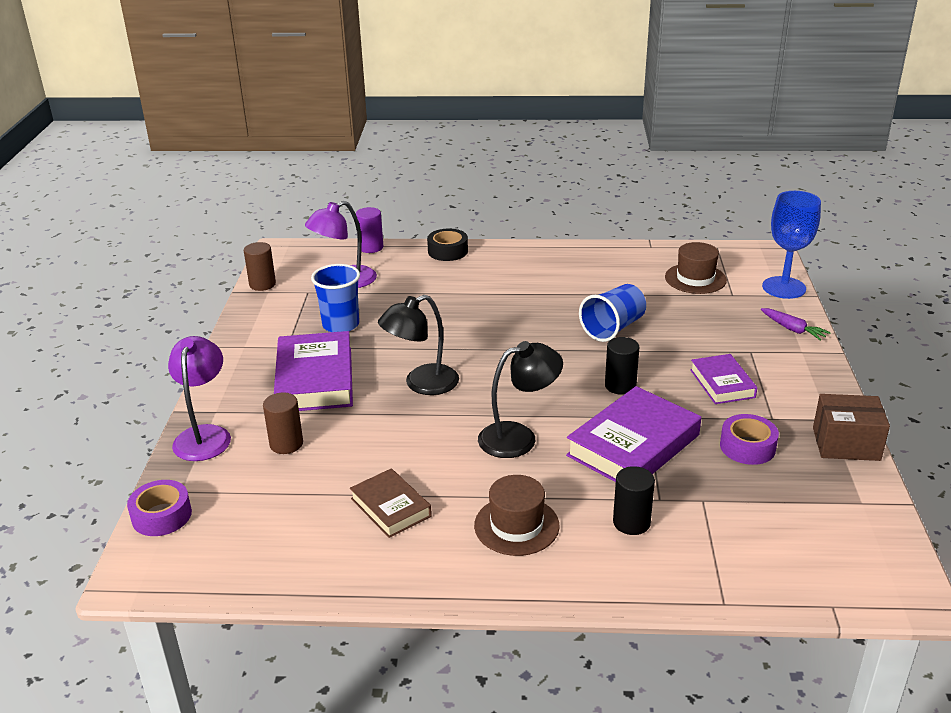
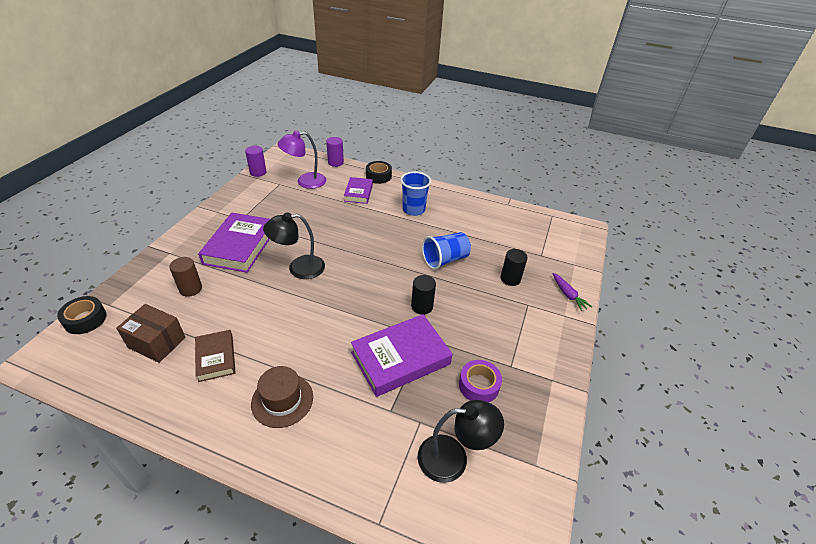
camera: 15 degrees right, 10 degrees up
(162, 516) = (85, 319): purple tape -> black tape
(204, 435) = (151, 268): purple lamp -> none
(262, 284) = (258, 172): brown cylinder -> purple cylinder
(341, 325) = (281, 212): blue cup -> blue cup (413, 210)
(519, 437) = (330, 328): black lamp -> black lamp (453, 458)
(631, 522) = (359, 424): black cylinder -> black cylinder (510, 279)
(695, 279) = (523, 236): brown hat -> none
(722, 383) = (492, 325): purple book -> purple book (358, 193)
(784, 288) = (580, 259): blue goblet -> none
(846, 444) = (553, 406): brown box -> brown box (157, 342)

